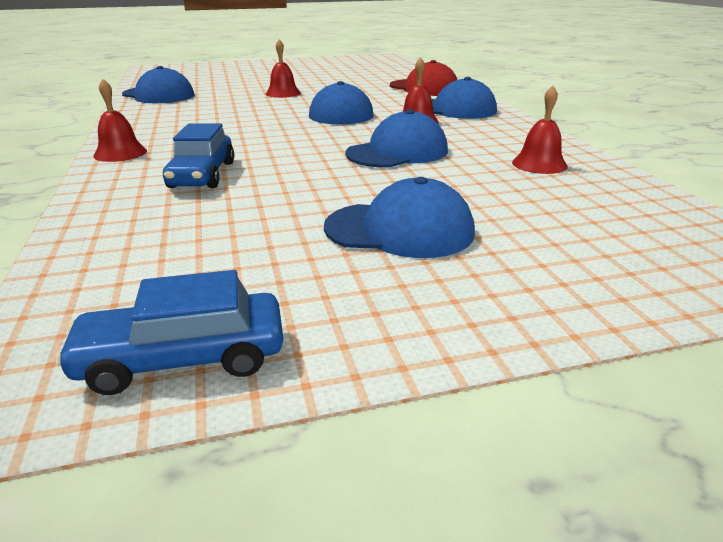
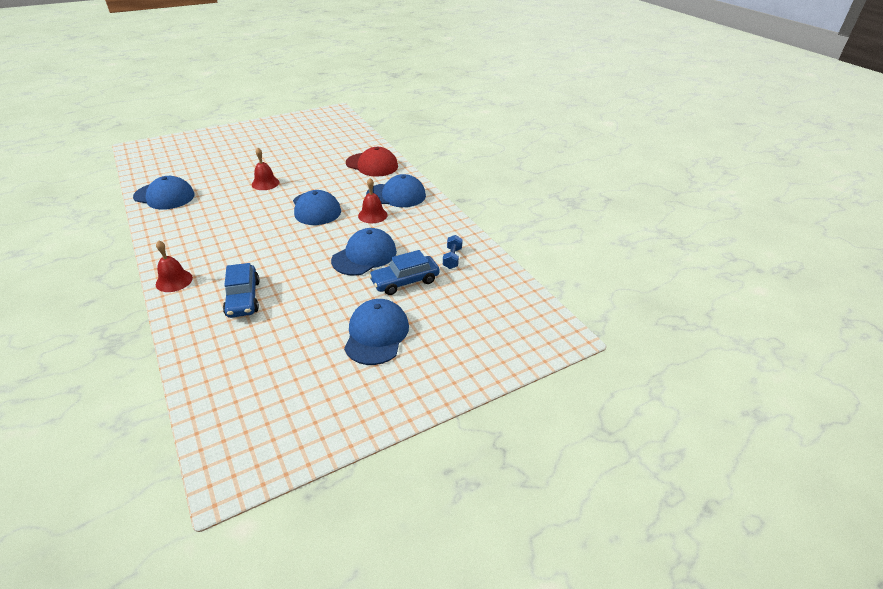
camera: 15 degrees left, 10 degrees up
(183, 358) = (290, 442): blue car -> blue car (405, 281)
(399, 230) = (376, 334): blue cap -> blue cap turned 75 degrees counterclockwise
(539, 164) = (452, 258): red bell -> blue dumbbell

